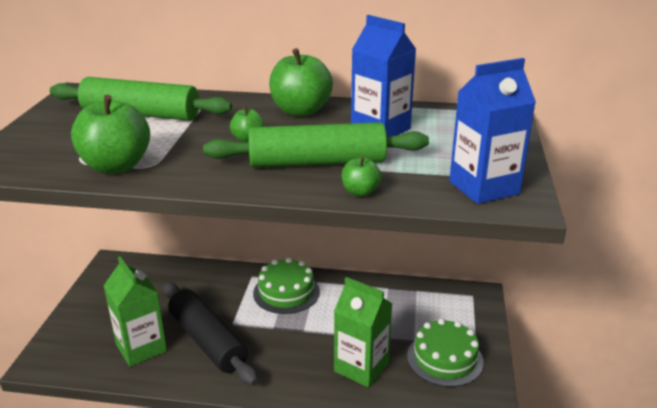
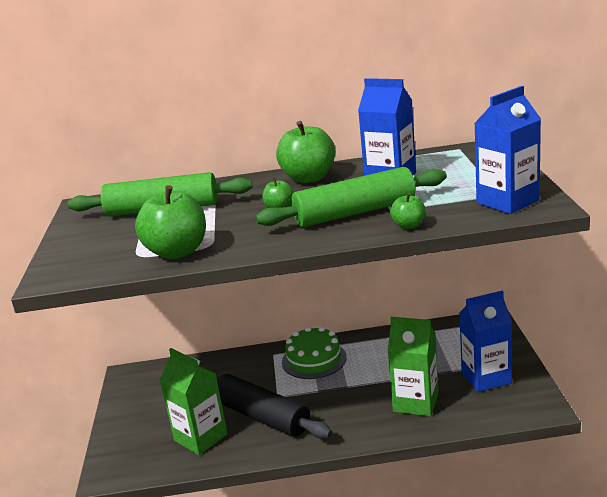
camera: 10 degrees left, 5 degrees down
(445, 359) = (486, 378): green cake -> blue carton

